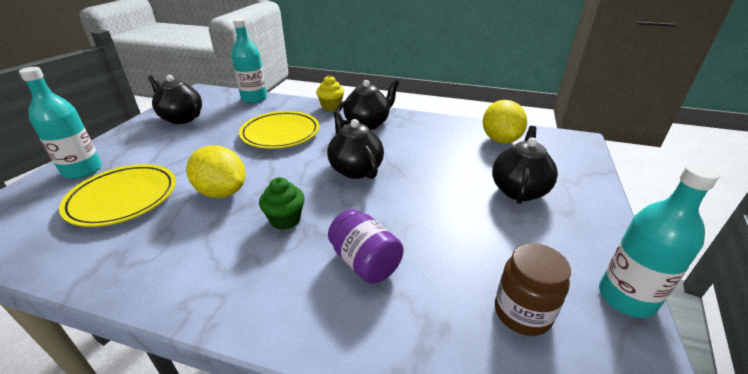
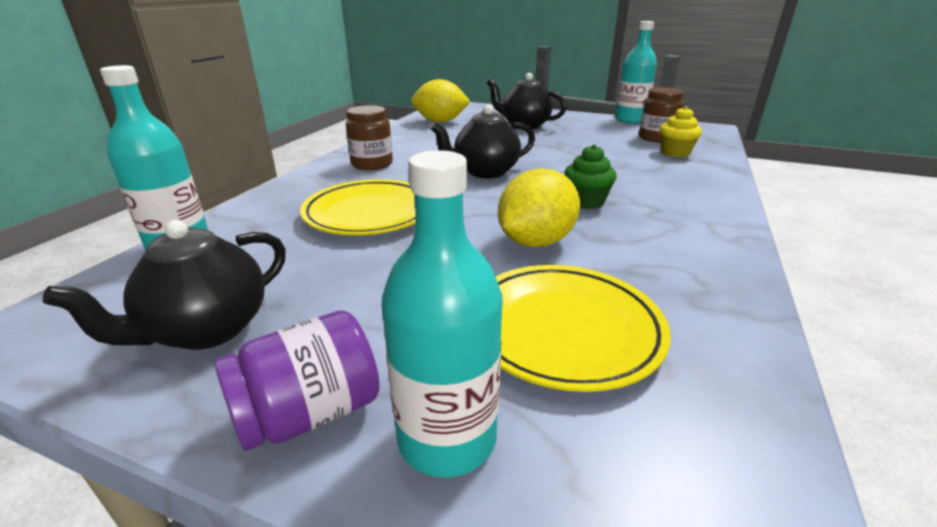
camera: 85 degrees left, 5 degrees down
(331, 107) = (294, 183): yellow cupcake -> yellow cupcake (675, 153)
(365, 262) = (634, 172): purple jar -> purple jar (309, 413)
(367, 124) = (372, 164): black teapot -> brown jar

